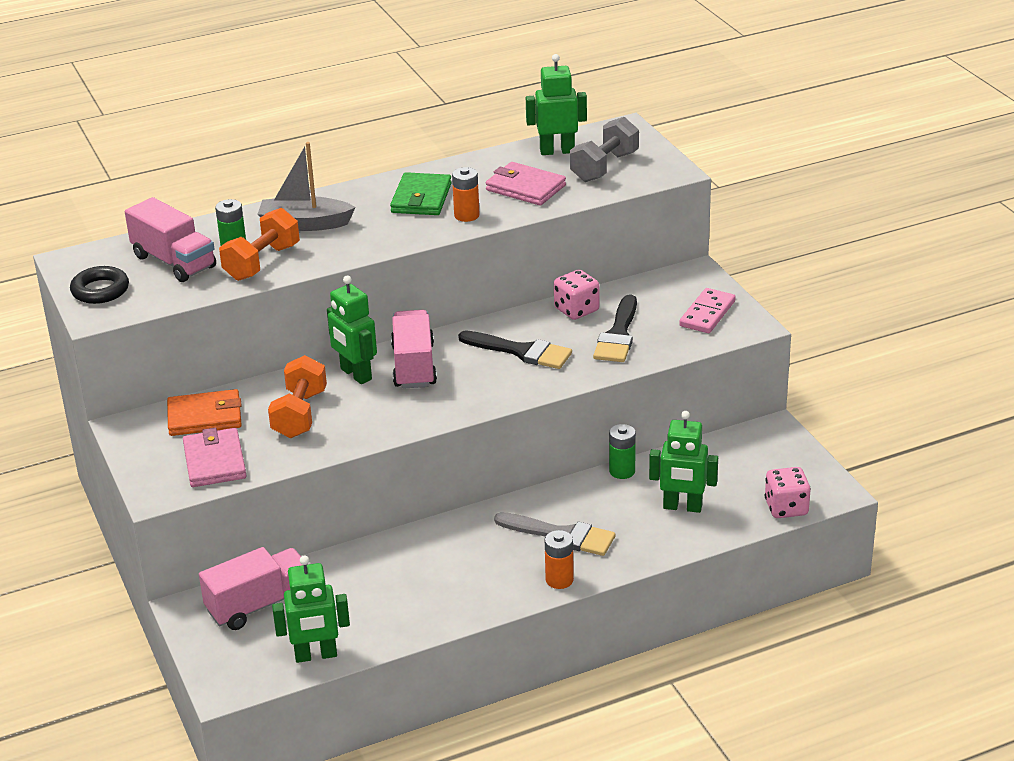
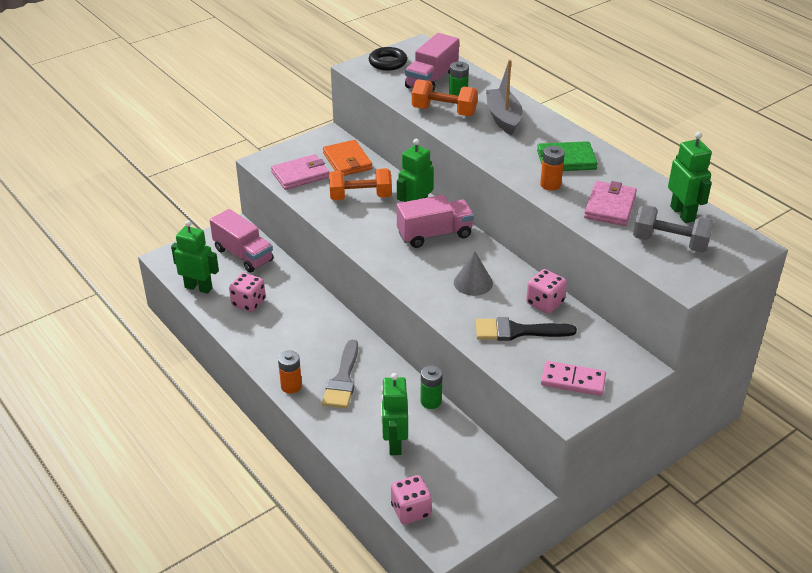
camera: 75 degrees right, 5 degrees up
(316, 655) = (198, 287): green robot -> green robot turned 135 degrees clockwise
(374, 606) = (248, 303): none -> pink dice
(521, 351) = (473, 282): black brush -> grey cone

